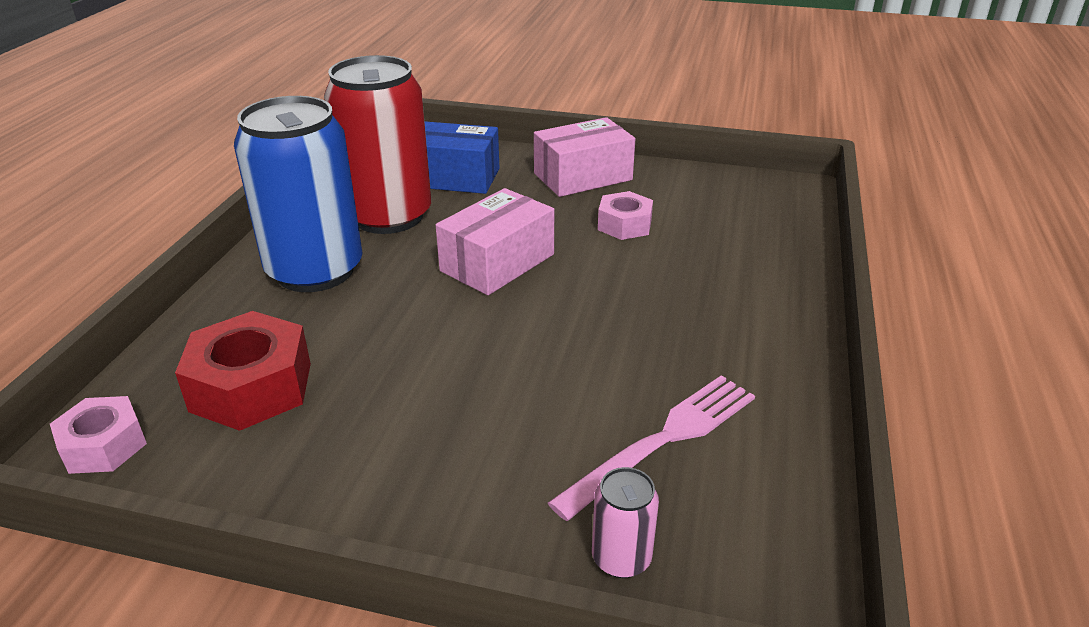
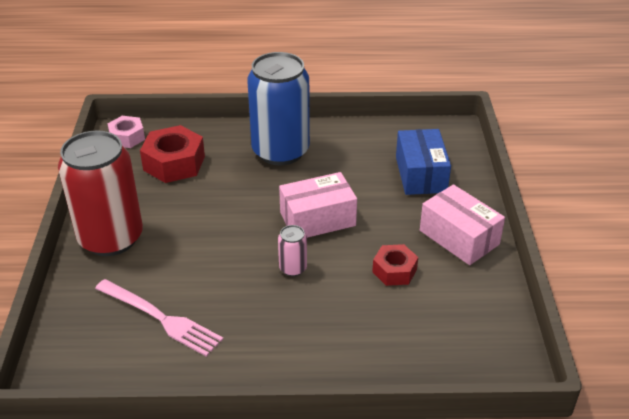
camera: 75 degrees right, 5 degrees up
(388, 216) = (353, 161): red can -> red can (111, 238)
(497, 262) = (317, 219): pink box -> pink box turned 45 degrees counterclockwise
(621, 558) = (75, 312): pink can -> pink can (293, 268)
(624, 225) = (394, 271): pink nut -> red nut

